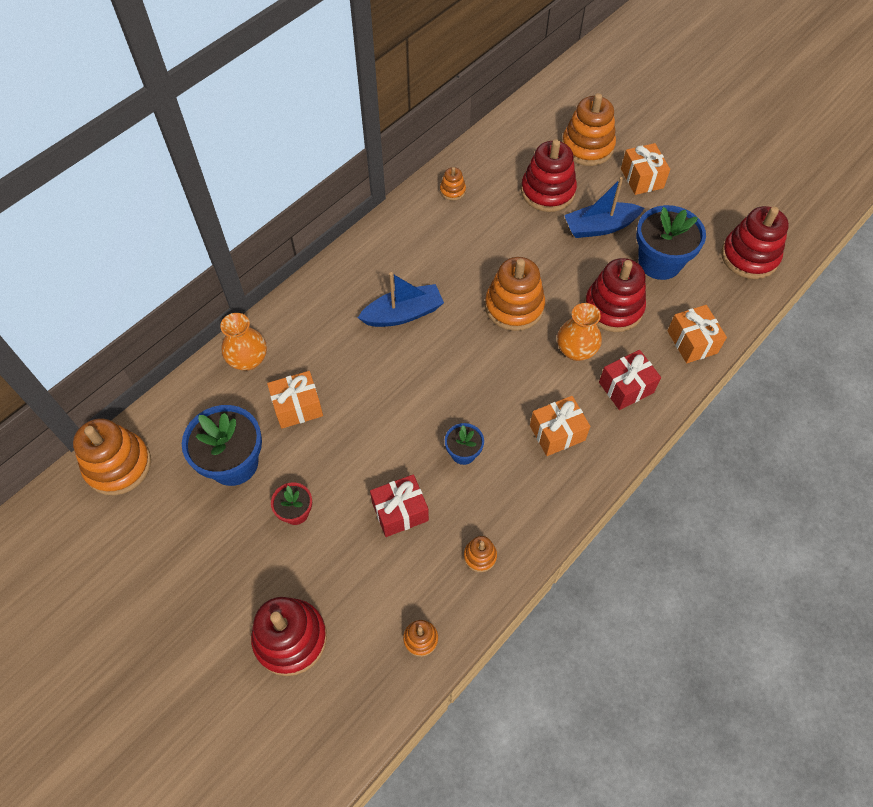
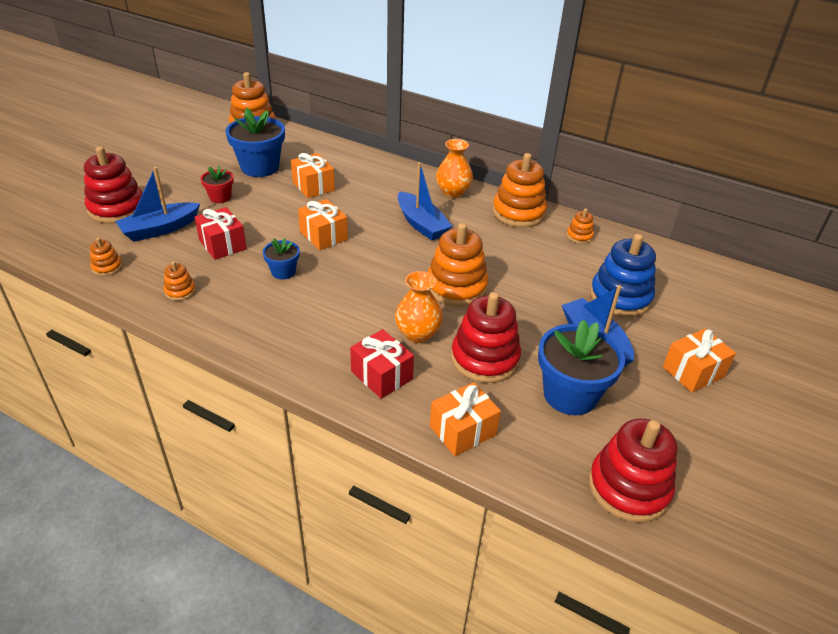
camera: 75 degrees right, 20 degrees down
(248, 360) = (351, 160): orange vase -> orange vase (453, 192)
(352, 582) = (160, 229): none -> blue boat
(547, 191) = (620, 297): red stacking toy -> blue stacking toy
(557, 433) = (314, 328): orange gift -> orange gift (323, 236)
(587, 147) = (708, 322): orange stacking toy -> orange stacking toy (518, 213)

